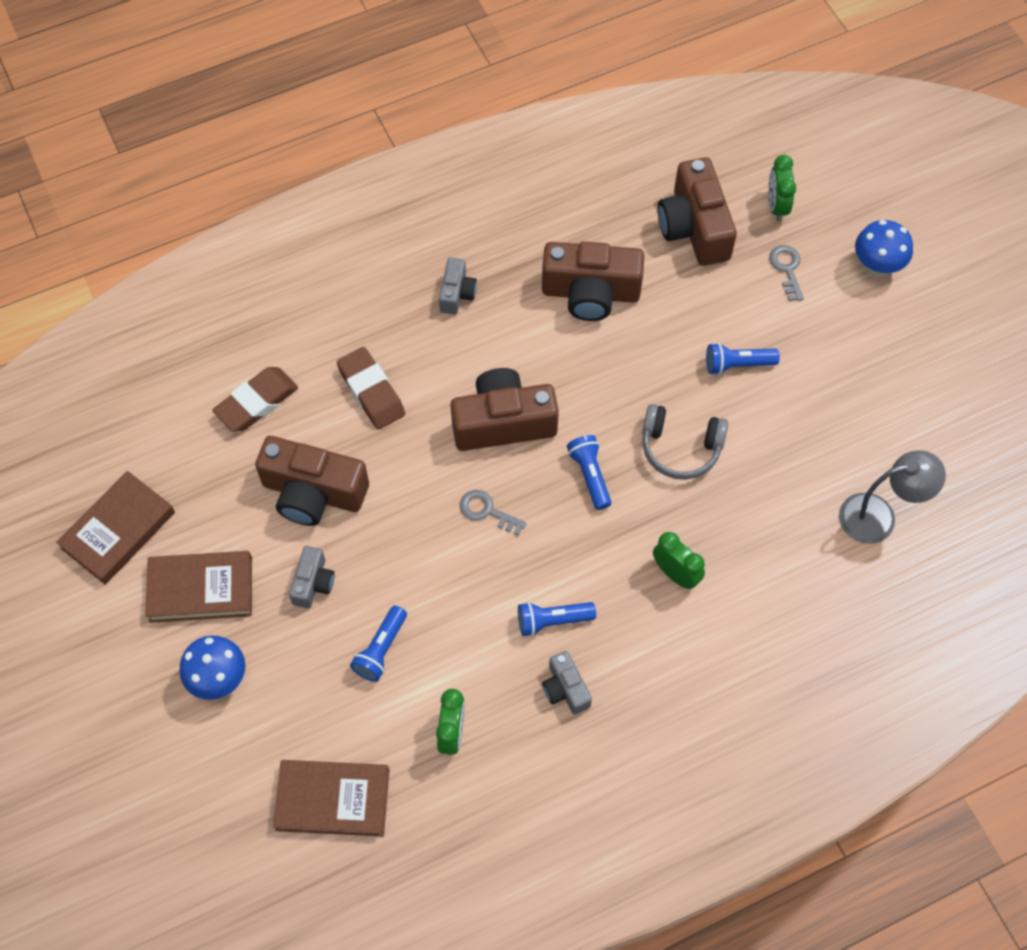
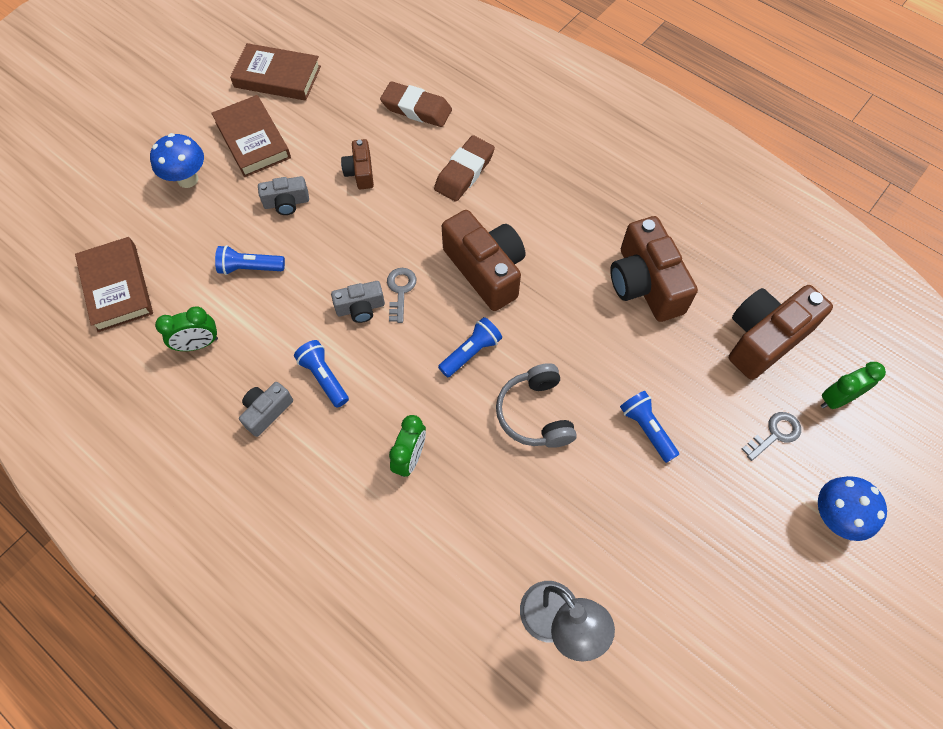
camera: 65 degrees right, 0 degrees up
(313, 492) = (360, 172): brown camera -> brown camera, size x0.52
(457, 293) = (584, 191): grey camera -> grey camera (360, 308)

